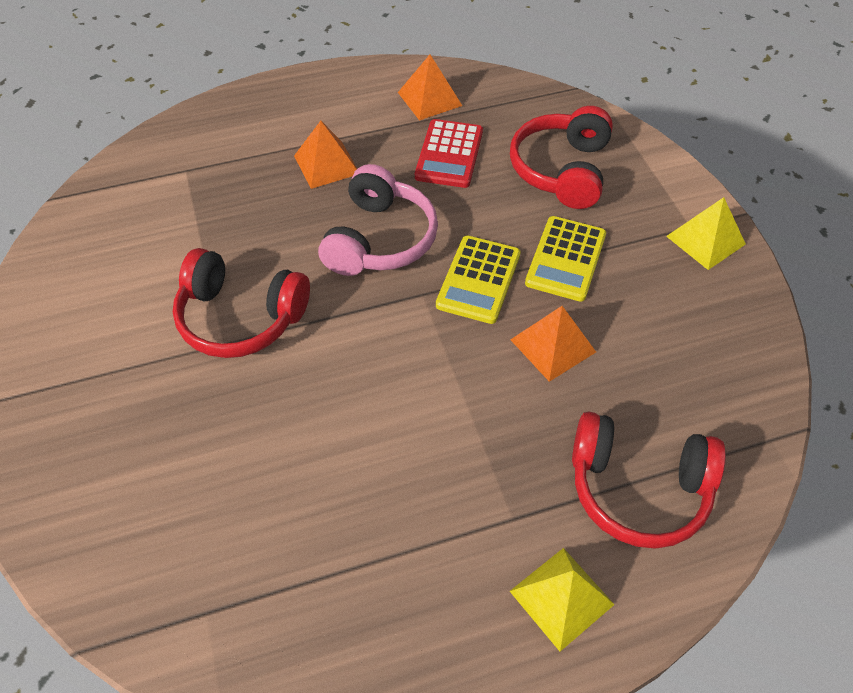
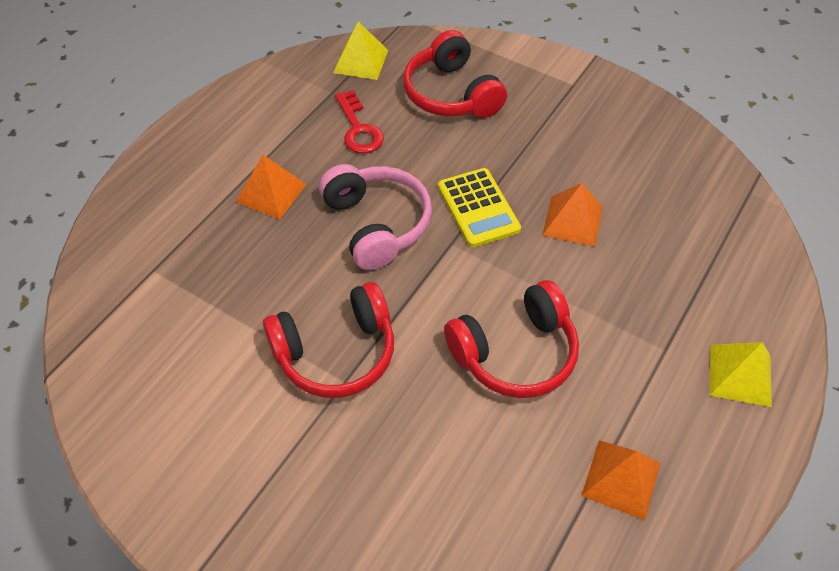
camera: 40 degrees left, 0 degrees up
(429, 98) = (297, 94): orange pyramid -> orange pyramid (621, 479)
(449, 154) = (358, 129): red calculator -> red key
(565, 259) = (519, 156): yellow calculator -> none
(638, 489) = (713, 276): red headphones -> red headphones (515, 353)
(705, 240) = (590, 88): yellow pyramid -> yellow pyramid (360, 61)

